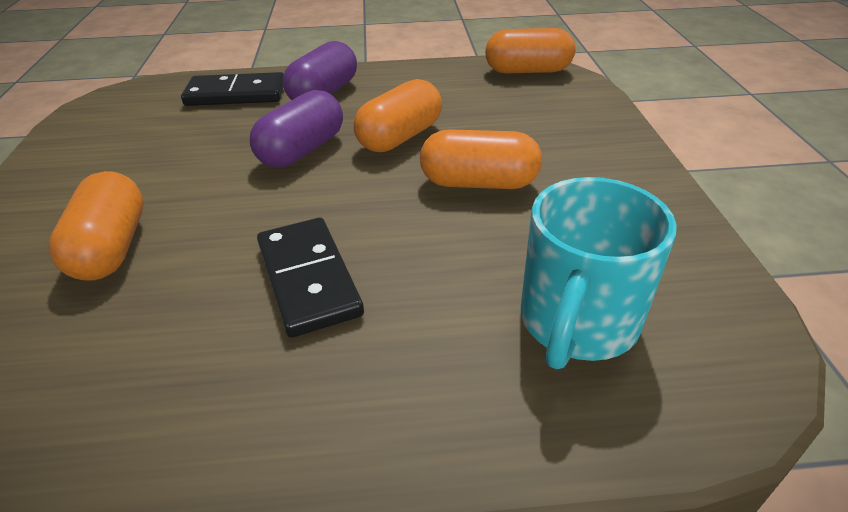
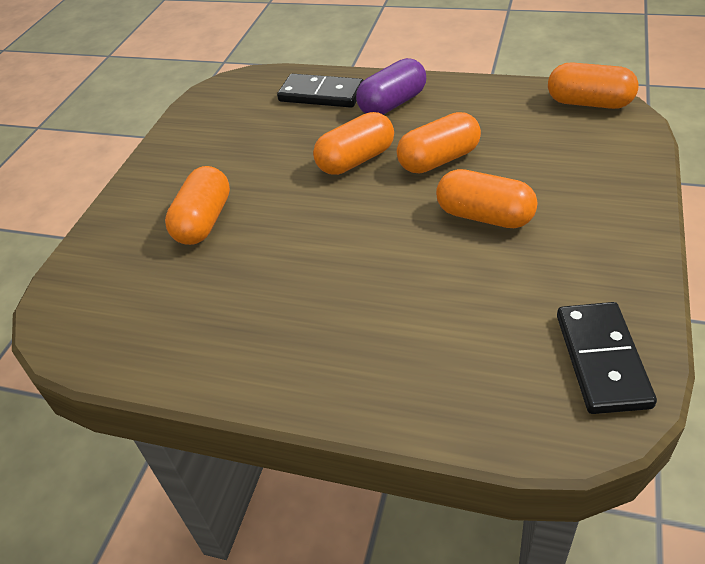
camera: 25 degrees right, 5 degrees up
(302, 150) = (356, 160): purple capsule -> orange capsule
(309, 279) = (325, 272): black domino -> black domino (602, 360)
(577, 323) = (501, 349): turquoise mug -> none

